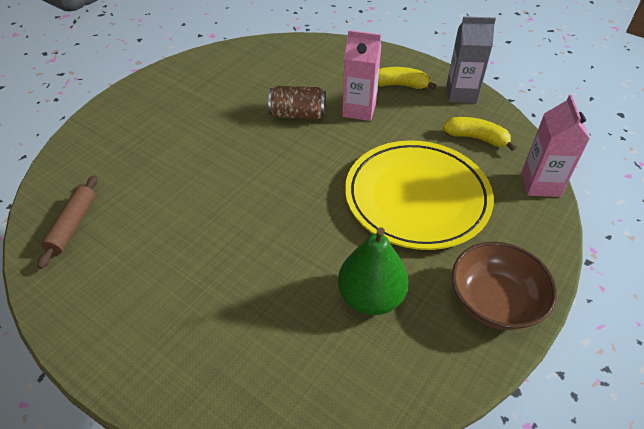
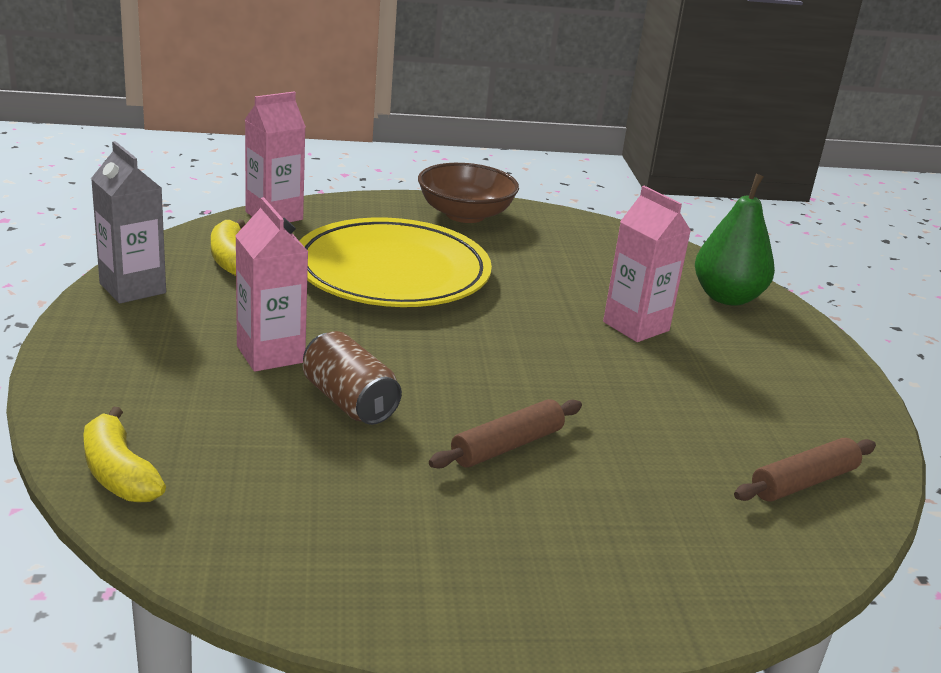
camera: 135 degrees left, 20 degrees down
(217, 142) = (507, 446): none -> brown rolling pin
(253, 277) = (636, 326): none -> pink carton
(370, 297) = (552, 264): green pear -> green pear (727, 297)
(399, 85) = (160, 340): yellow banana -> yellow banana (119, 473)

